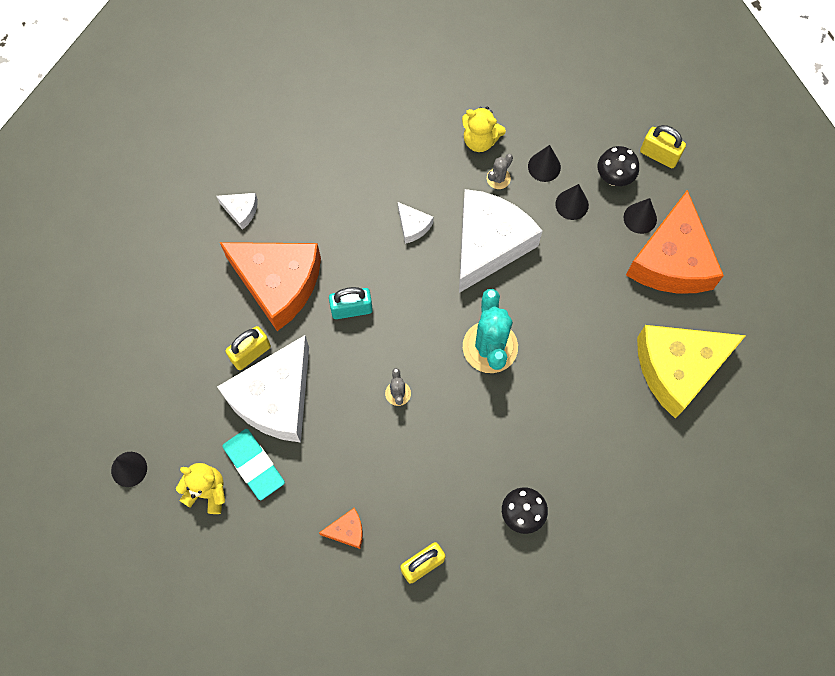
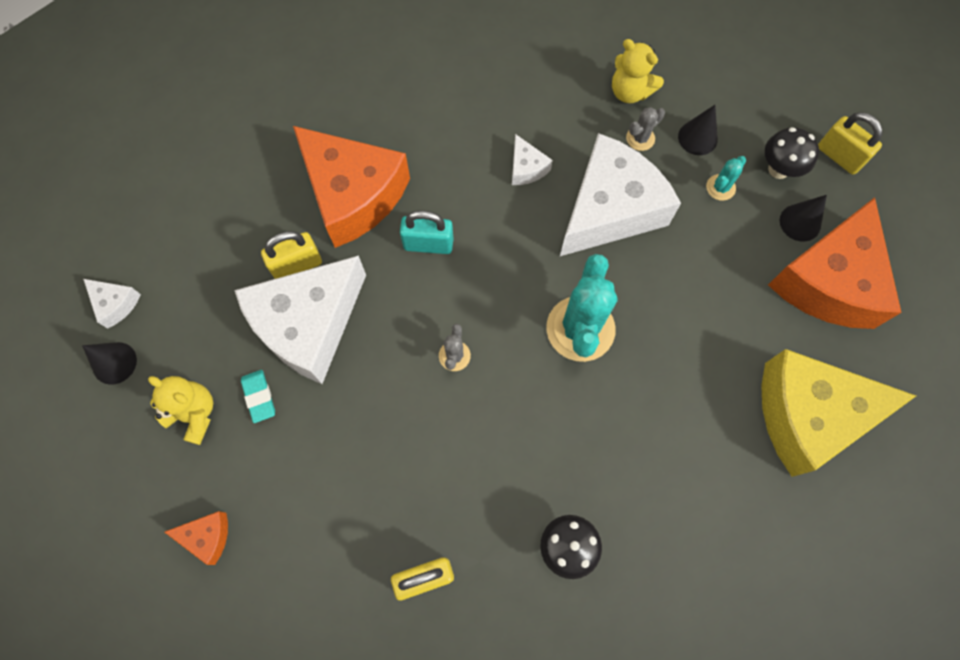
camera: 15 degrees right, 0 degrees up
(241, 211) = (336, 106): white cheese -> white cheese (115, 304)
(254, 465) = (259, 397): turquoise eraser -> turquoise eraser, size x0.59
(347, 531) = (344, 508): orange cheese -> orange cheese (207, 536)
(572, 204) = (720, 187): black cone -> turquoise cactus

